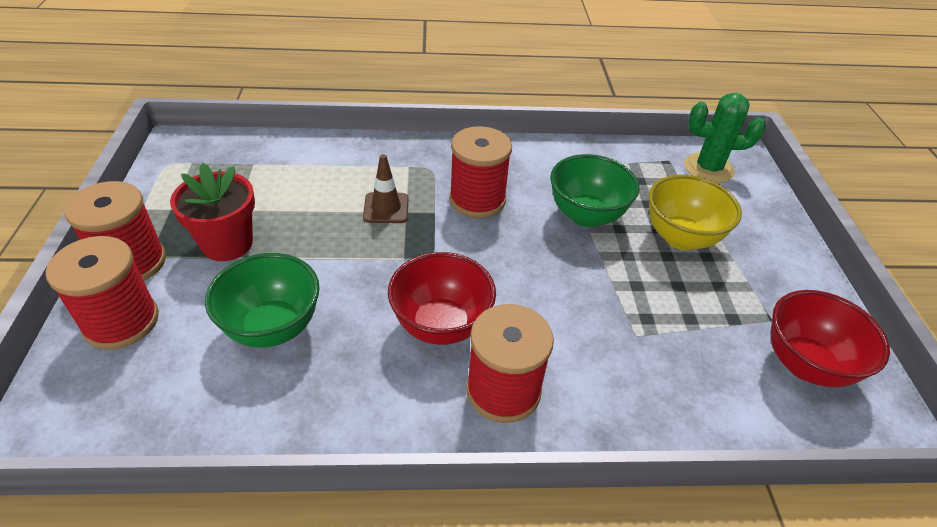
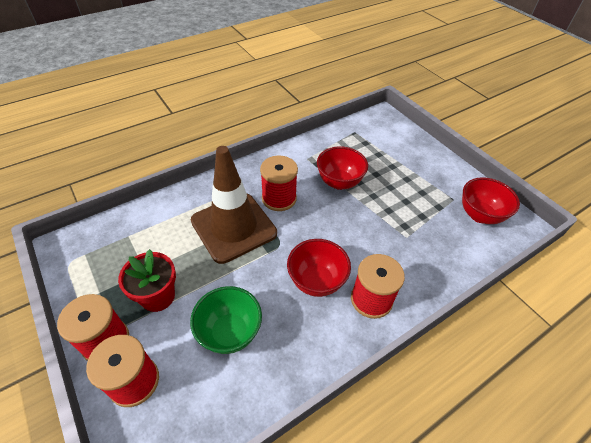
camera: 30 degrees left, 5 degrees up
(386, 208) = (233, 227): brown traffic cone -> brown traffic cone, size x2.47
(586, 216) = (339, 182): green bowl -> red bowl
(680, 238) = (389, 174): yellow bowl -> none
(708, 168) = (375, 129): green cactus -> none

